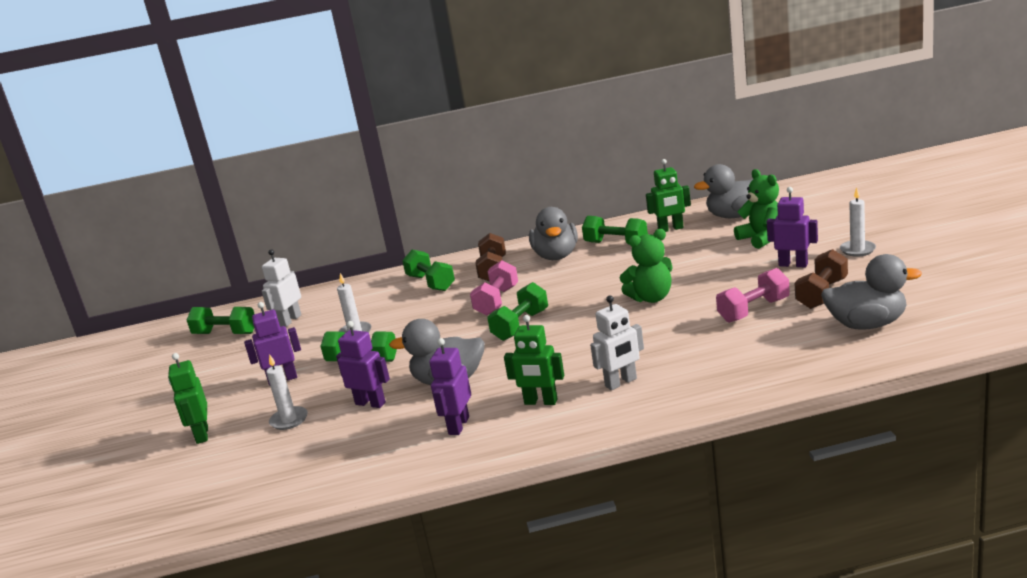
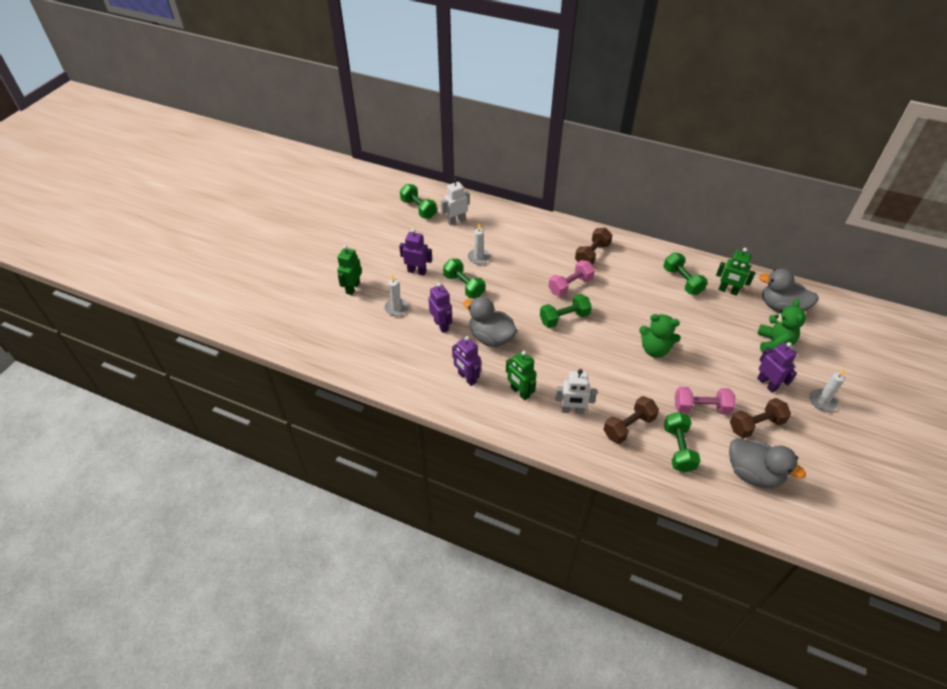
camera: 30 degrees right, 25 degrees up
(431, 283) = (550, 241): green dumbbell -> green dumbbell (678, 448)
(458, 426) = (467, 378): purple robot -> purple robot turned 90 degrees counterclockwise
(556, 256) = (638, 267): grey duck -> none
(699, 361) = (628, 426): none -> brown dumbbell

